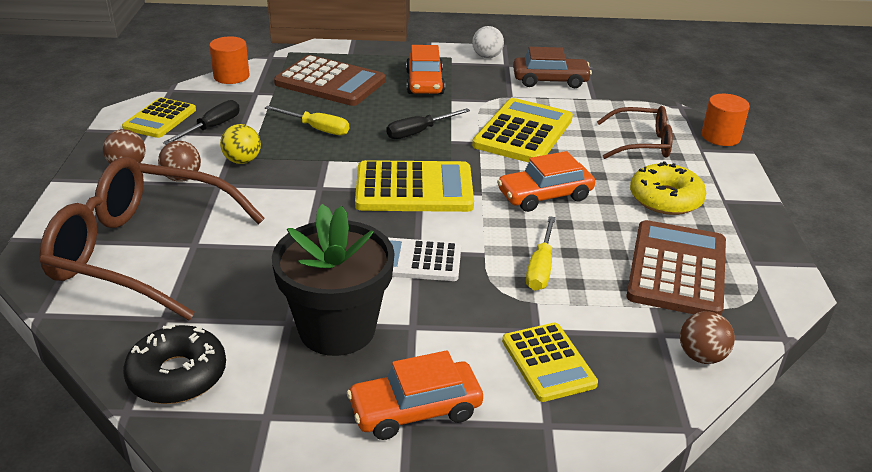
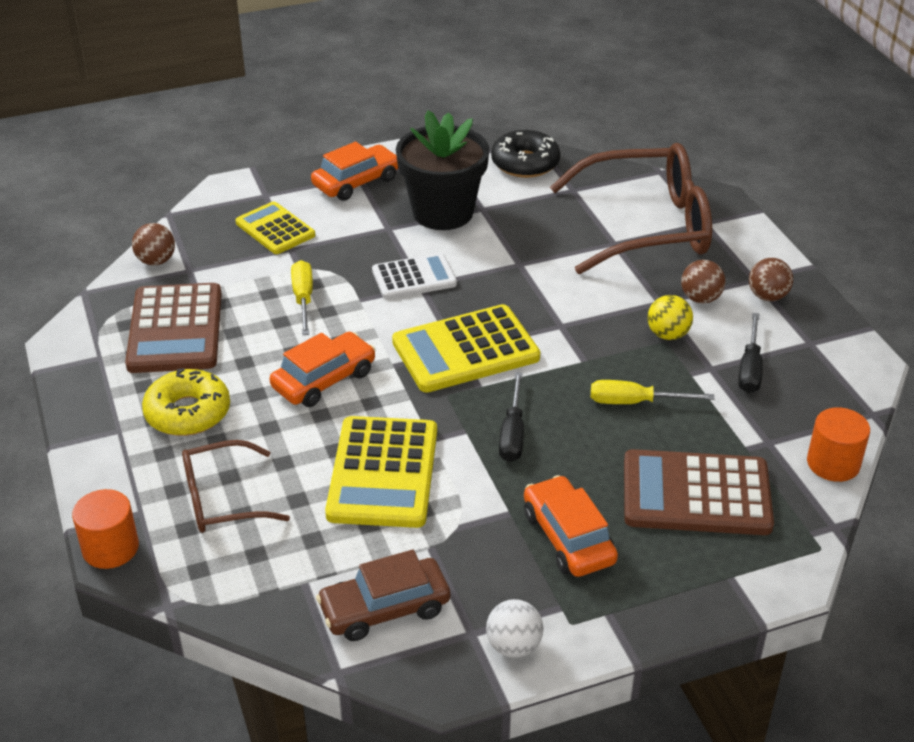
camera: 160 degrees right, 5 degrees up
(160, 119) = (820, 364): yellow calculator -> none
(419, 132) = (512, 433): black screwdriver -> black screwdriver turned 150 degrees clockwise

